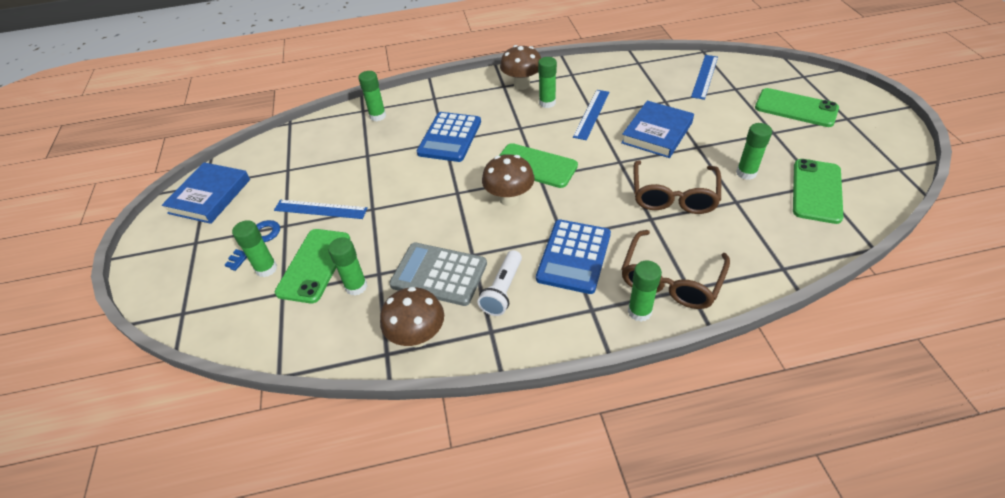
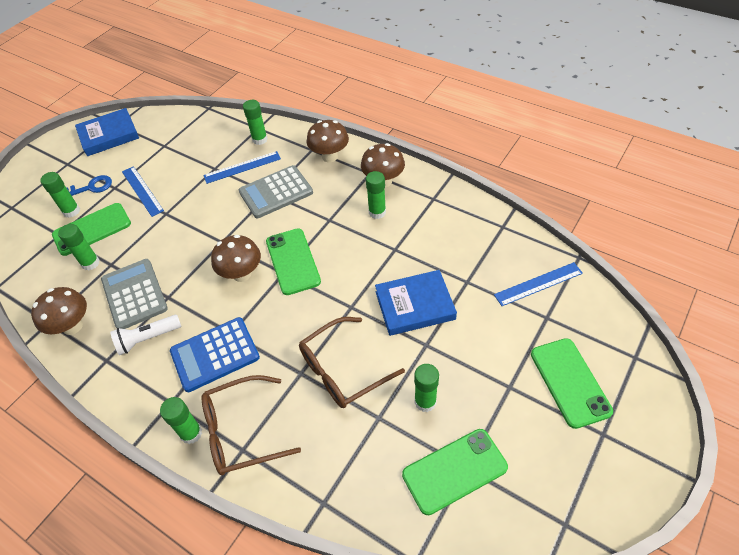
camera: 45 degrees right, 5 degrees up
(449, 137) = (276, 192): blue calculator -> grey calculator
(456, 94) = (330, 156): none -> brown mushroom
(591, 114) = (393, 248): blue ruler -> blue ruler (242, 167)

